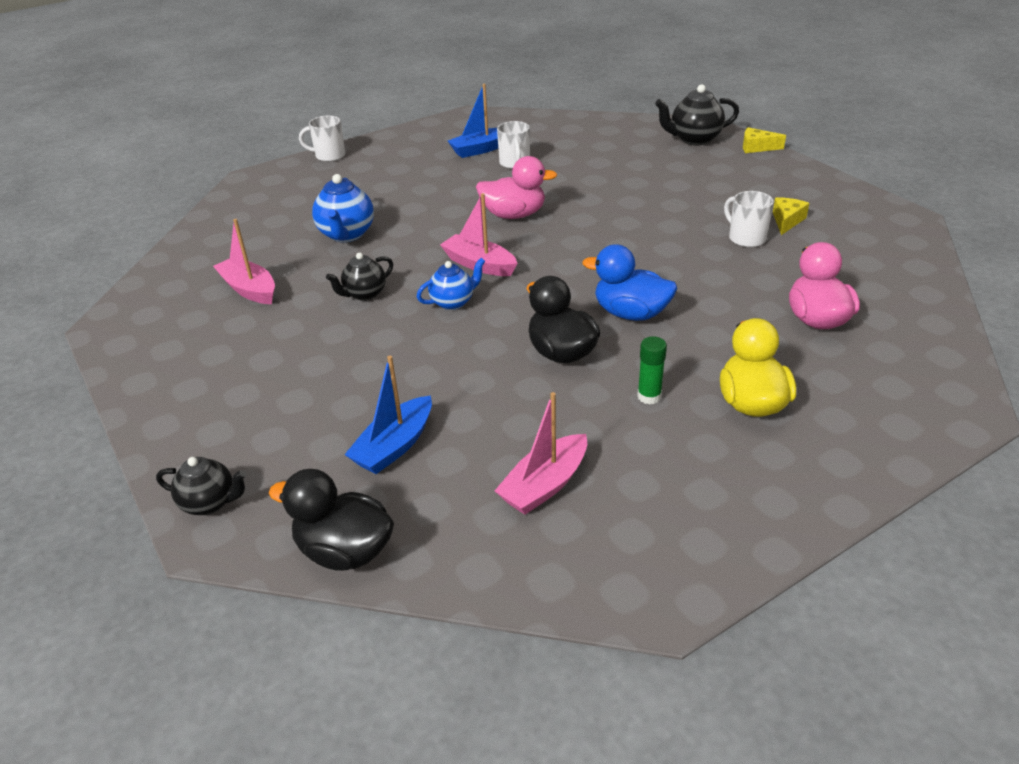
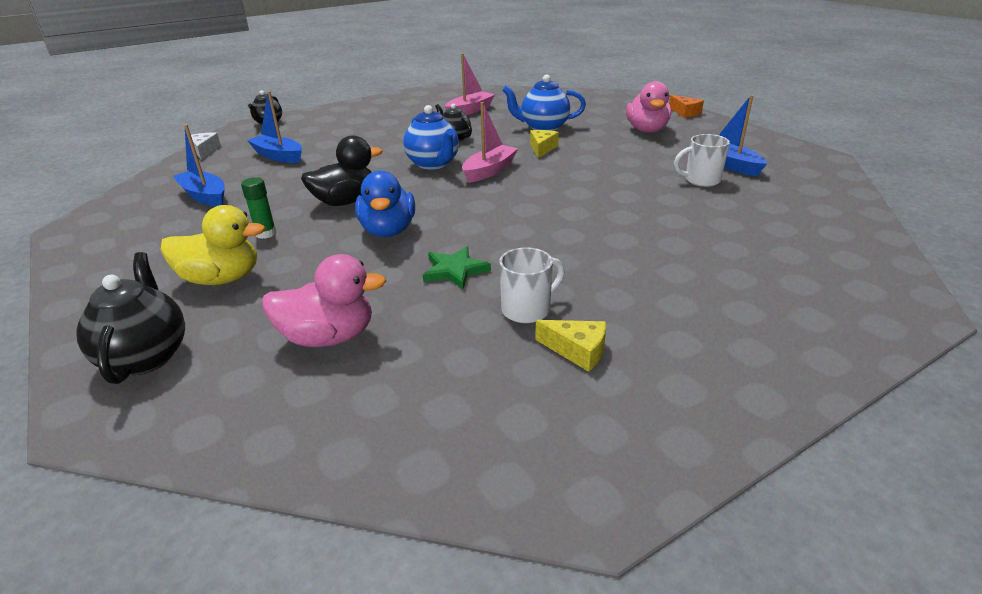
camera: 90 degrees right, 5 degrees down
(329, 156) = (685, 112): white mug -> orange cheese
(345, 551) = (205, 151): black duck -> white cheese
(453, 302) = (433, 164): blue teapot -> blue teapot, size x1.52
(514, 215) = (581, 182): pink duck -> pink duck (647, 130)
(545, 485) = (204, 196): pink boat -> blue boat
(631, 313) = (388, 231): blue duck -> blue duck turned 150 degrees clockwise
(694, 139) = (845, 297): black teapot -> black teapot (146, 356)
(699, 271) = (455, 271): none -> green star
(757, 147) = (850, 357): yellow cheese -> yellow cheese (542, 149)

